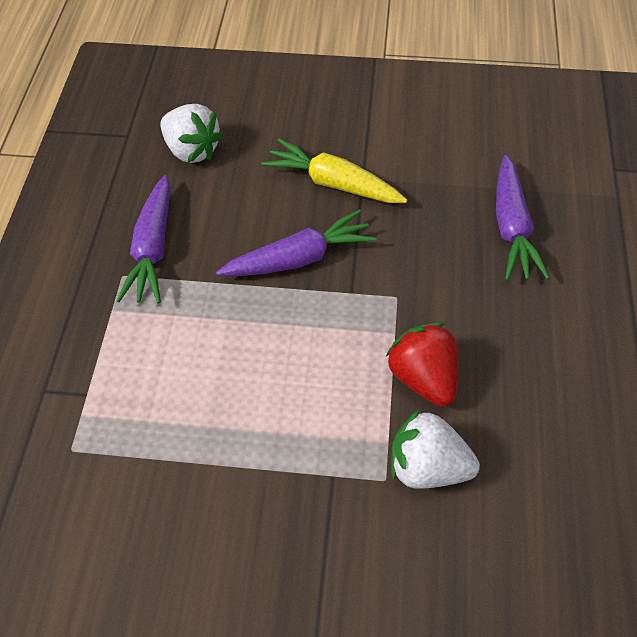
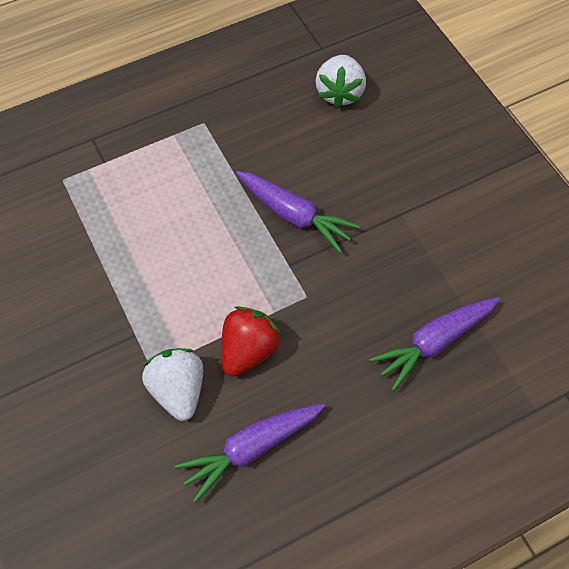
camera: 55 degrees right, 5 degrees up
(153, 249) = (236, 125): purple carrot -> purple carrot (251, 449)
(333, 183) = (380, 197): yellow carrot -> none

